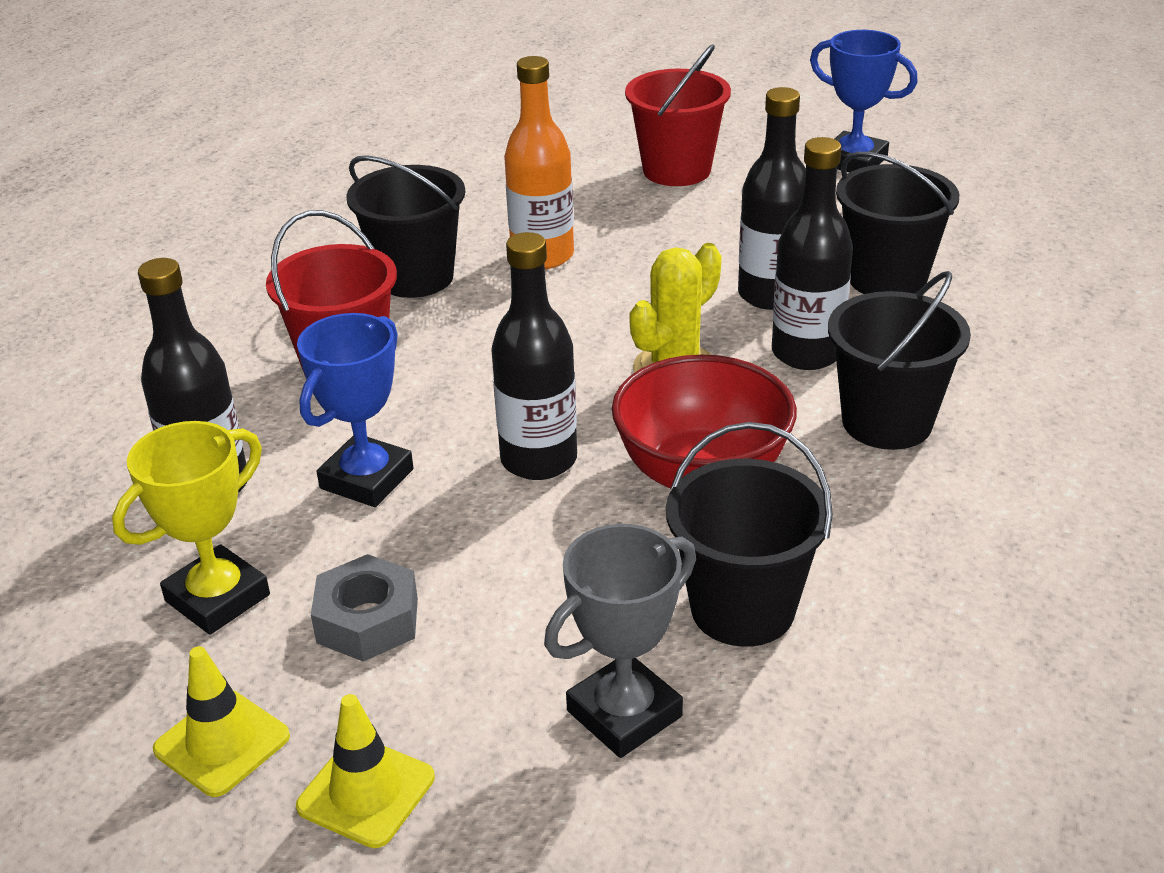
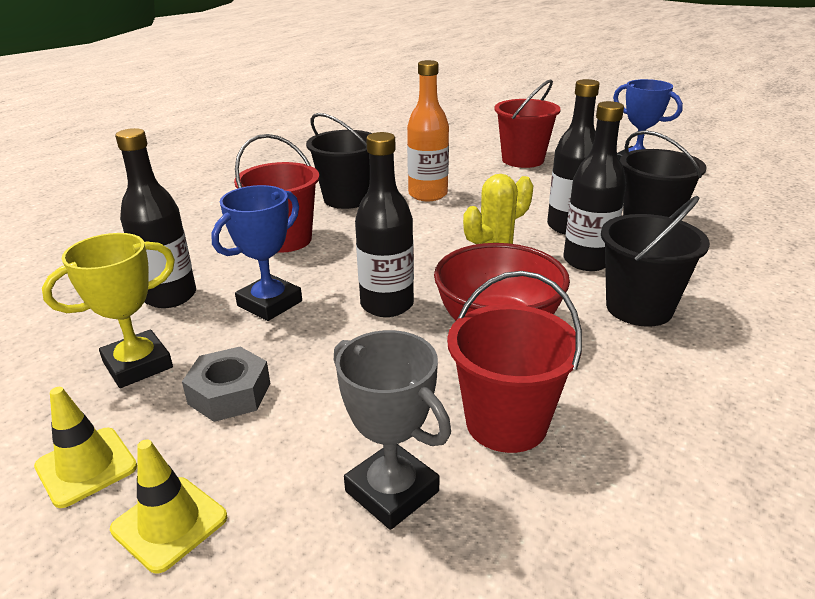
camera: 10 degrees right, 5 degrees down
(624, 713) = (392, 491): grey trophy -> grey trophy turned 75 degrees clockwise
(742, 609) = (506, 423): black bucket -> red bucket

